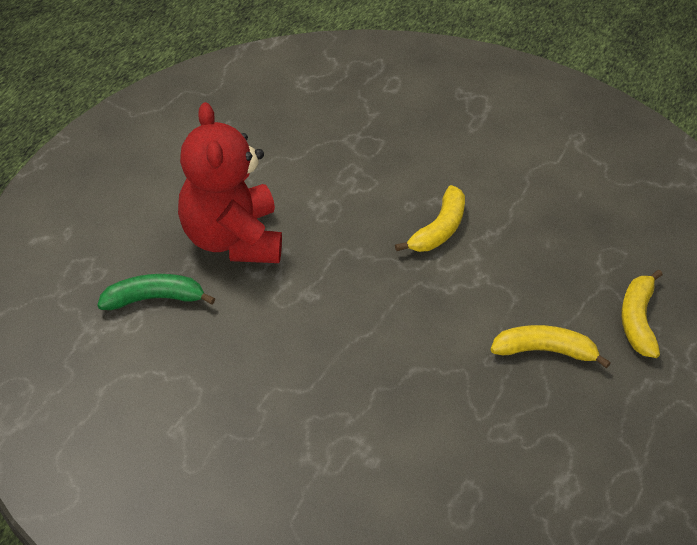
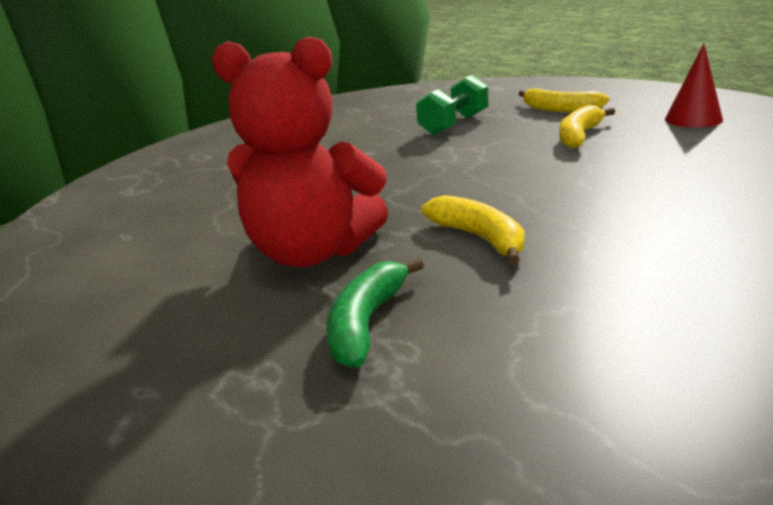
camera: 60 degrees left, 20 degrees down
(439, 229) = (403, 156): yellow banana -> yellow banana (479, 238)
(549, 241) = (454, 125): none -> green dumbbell
(639, 443) = (693, 119): none -> red cone

